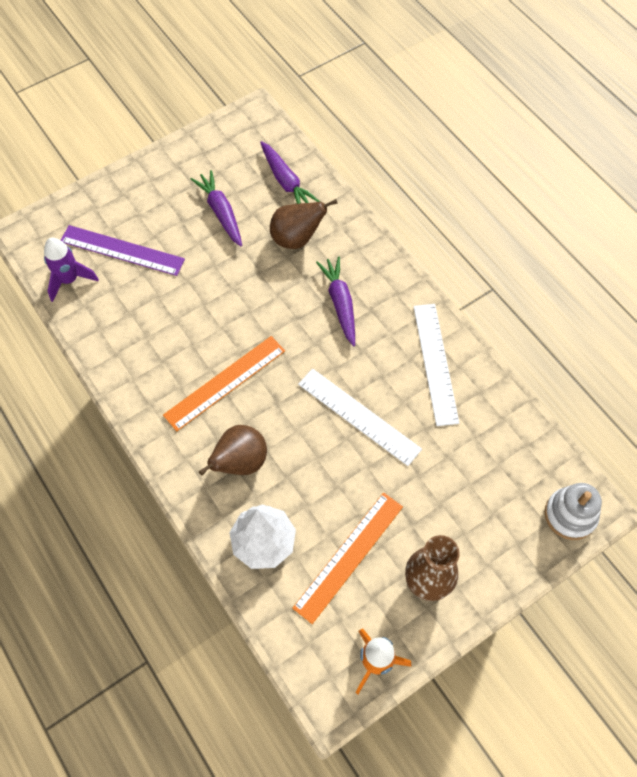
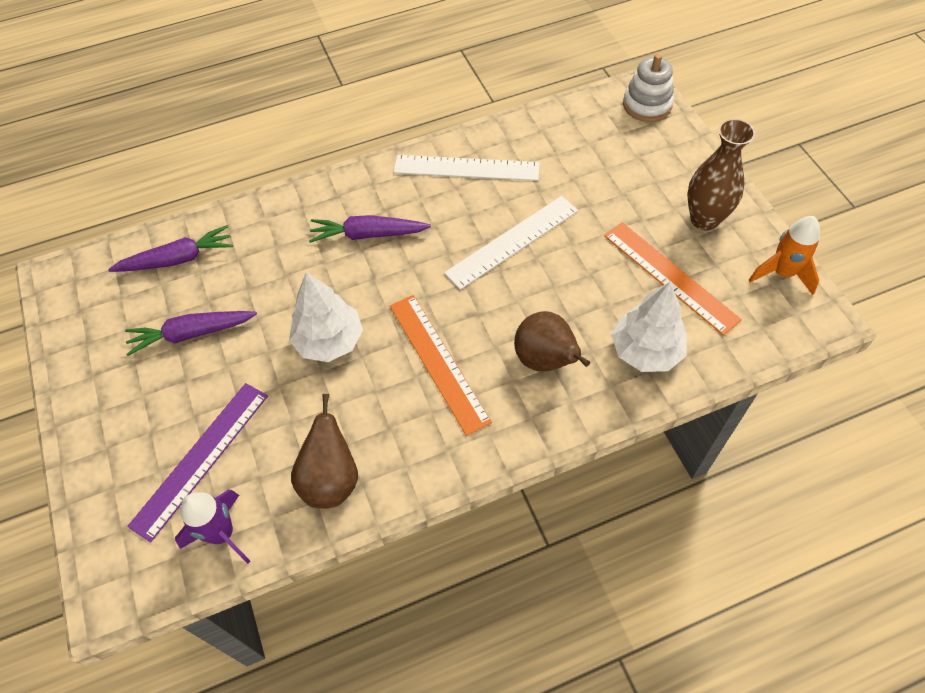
camera: 75 degrees left, 5 degrees down
(230, 302) = (329, 341): none -> white tree
(297, 239) = (265, 261): brown pear -> brown pear (331, 480)

